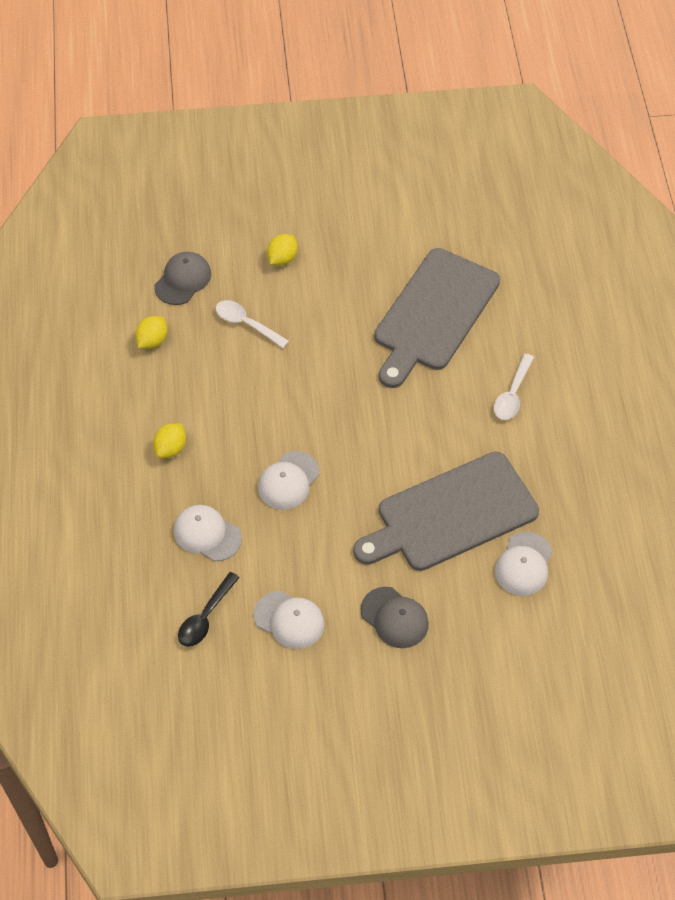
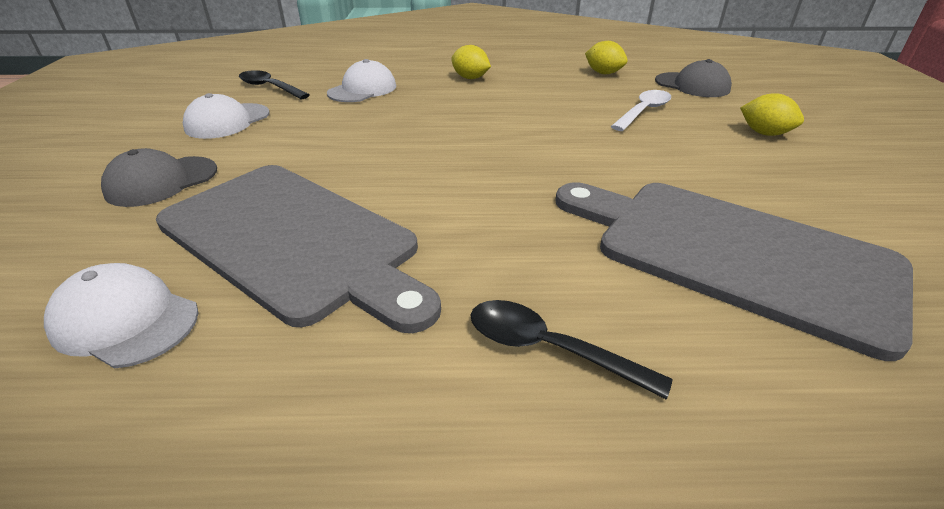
camera: 95 degrees right, 20 degrees down
(288, 481) = (411, 126): white cap -> none
(451, 514) = (293, 240): grey cutting board -> grey cutting board turned 150 degrees clockwise
(512, 394) = (549, 349): white spoon -> black spoon

